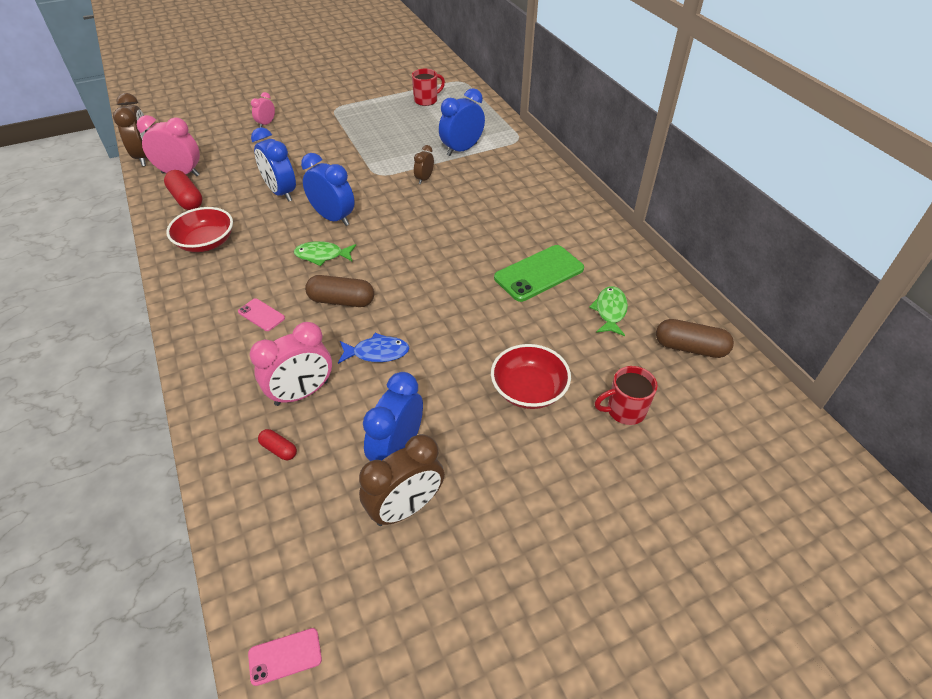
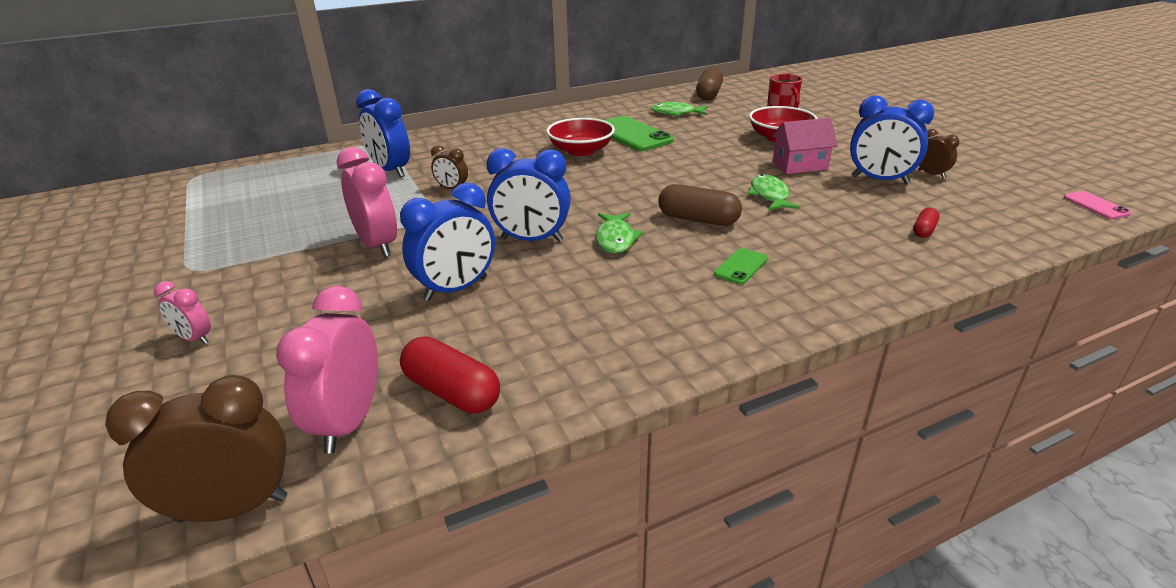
camera: 90 degrees left, 15 degrees down
(186, 199) = (452, 392): red capsule -> red capsule turned 75 degrees clockwise
(206, 242) = (590, 341): red bowl -> red bowl (581, 151)
(261, 315) = (741, 266): pink phone -> green phone
(302, 393) = (847, 227): pink clock -> pink clock (377, 245)
(333, 218) = (532, 240): blue clock -> blue clock turned 120 degrees counterclockwise
(341, 301) = (698, 219): brown capsule -> brown capsule turned 75 degrees counterclockwise
(377, 352) = (769, 195): blue fish -> green fish
(406, 508) = (931, 174): brown clock -> brown clock, size x0.54
(426, 100) = (233, 197): red mug -> none
(445, 390) = (800, 165): none -> pink house

